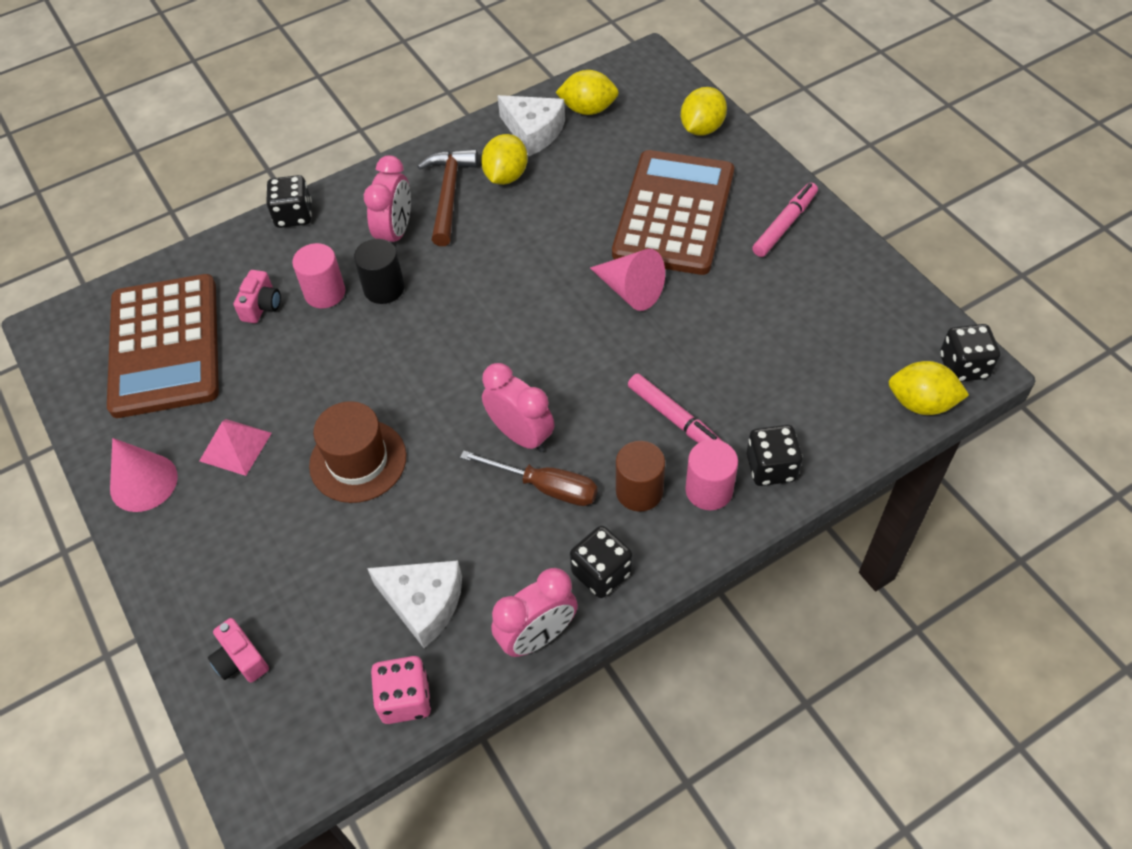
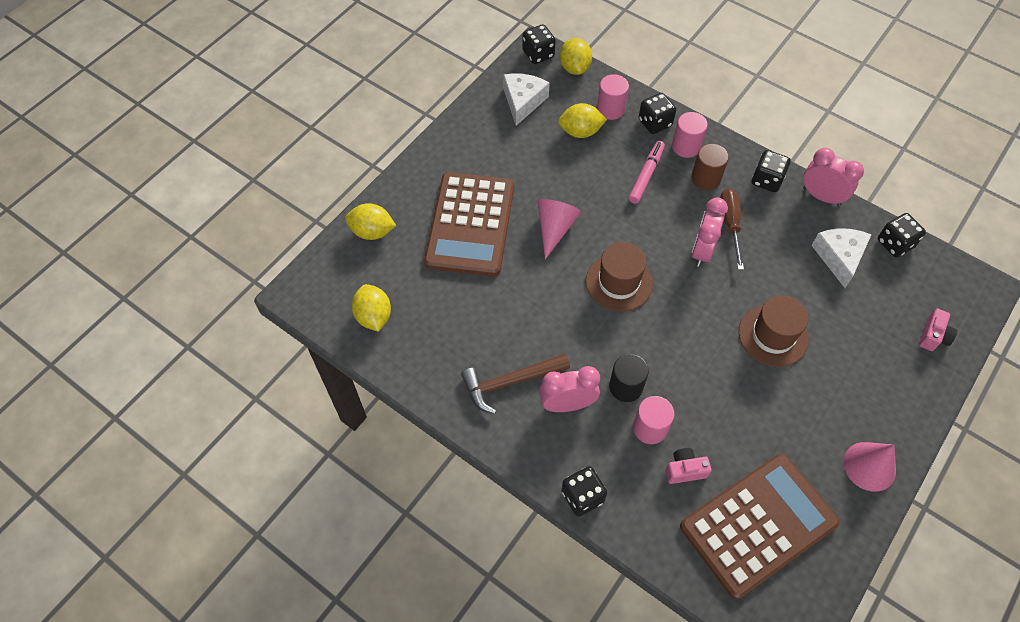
camera: 115 degrees left, 5 degrees up
(235, 446) = (808, 419): pink pyramid -> none
(405, 699) = (895, 243): pink dice -> black dice
(506, 176) = (473, 348): yellow lemon -> yellow lemon (580, 132)
(520, 328) = (619, 282): none -> brown hat
(533, 132) = (414, 347): white cheese -> white cheese (523, 102)
(674, 213) = (470, 224): brown calculator -> brown calculator turned 75 degrees counterclockwise
(784, 225) = (456, 159): pink marker -> none
(818, 420) = (610, 109): none -> pink cylinder

